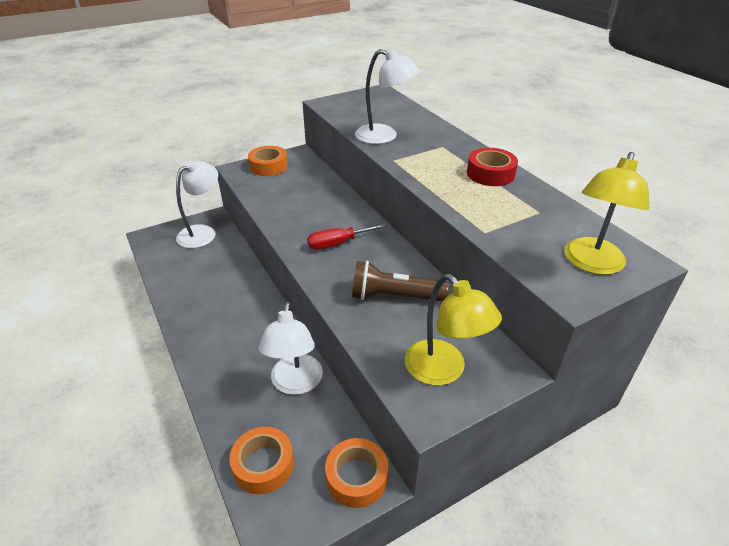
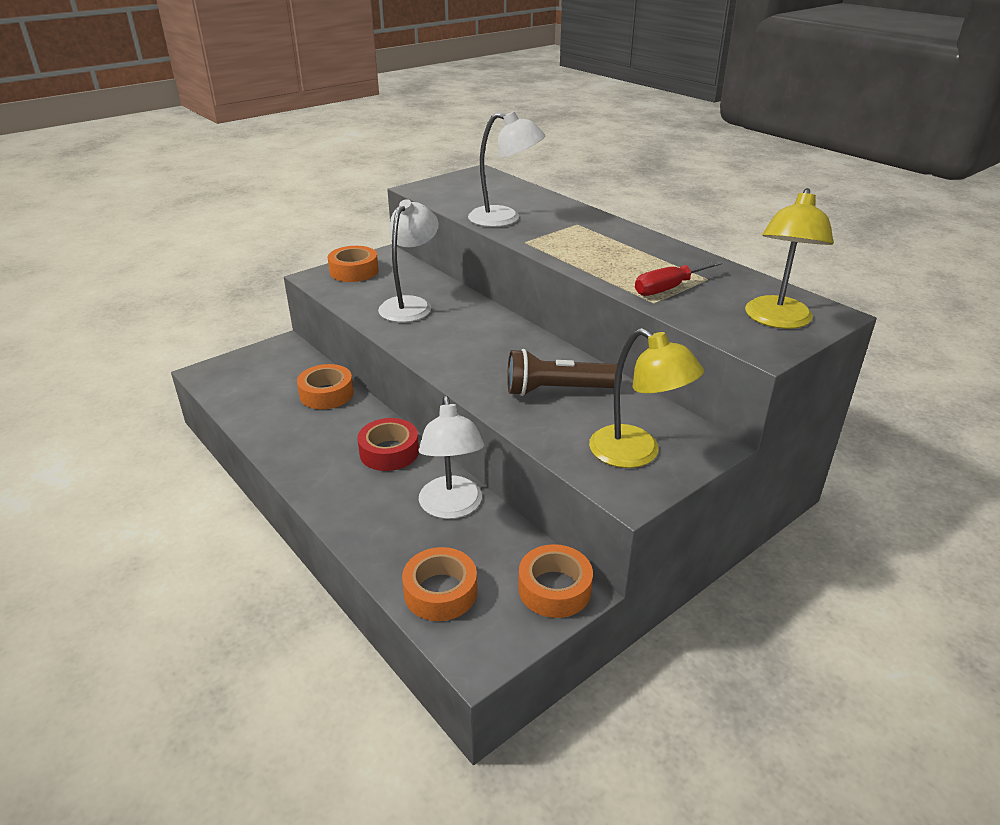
camera: 10 degrees left, 5 degrees down
(202, 232) = (276, 361): white lamp -> white lamp (410, 305)
(230, 265) = (326, 394): none -> orange tape
(337, 243) = (471, 344): red screwdriver -> red screwdriver (668, 288)
(490, 174) = (641, 246): red tape -> red tape (389, 452)

